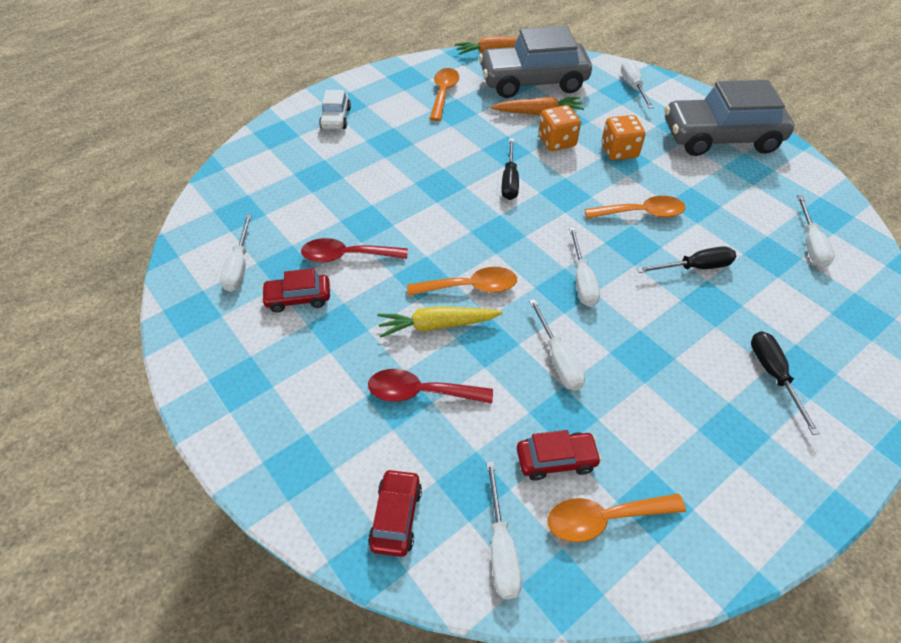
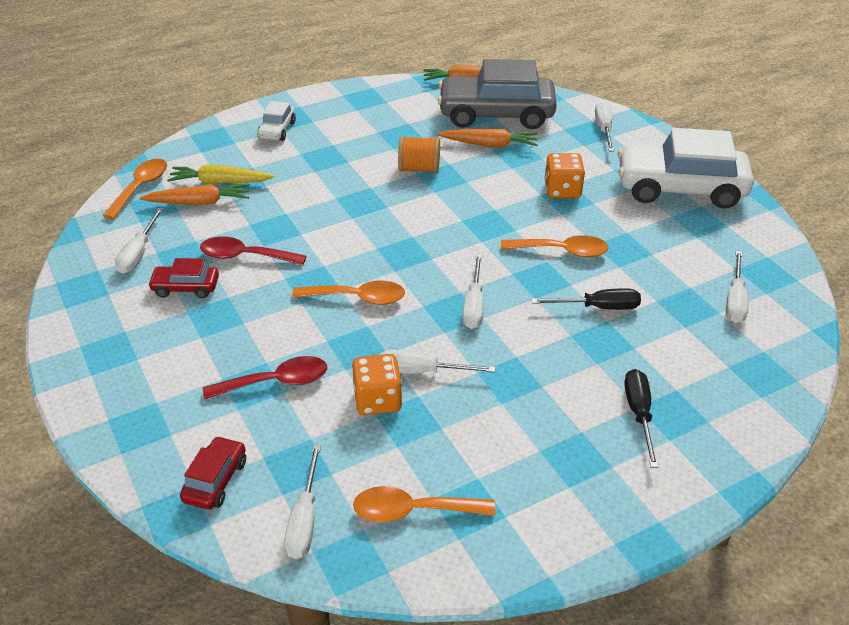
camera: 10 degrees right, 10 degrees down
(284, 203) = (199, 202): none -> orange carrot
(421, 392) = (275, 382): red spoon -> red spoon turned 150 degrees clockwise
(437, 325) = (312, 327): yellow carrot -> yellow carrot (220, 182)
(443, 94) = (396, 117): orange spoon -> orange spoon (140, 188)
(482, 144) = (419, 169): none -> orange spool
(509, 181) = (434, 206): black screwdriver -> none
(556, 460) = (385, 456): red car -> none
(557, 142) = (498, 175): orange dice -> orange dice (377, 400)
(558, 359) = (421, 371): white screwdriver -> white screwdriver turned 105 degrees clockwise
(720, 138) = (680, 188): grey car -> white car

